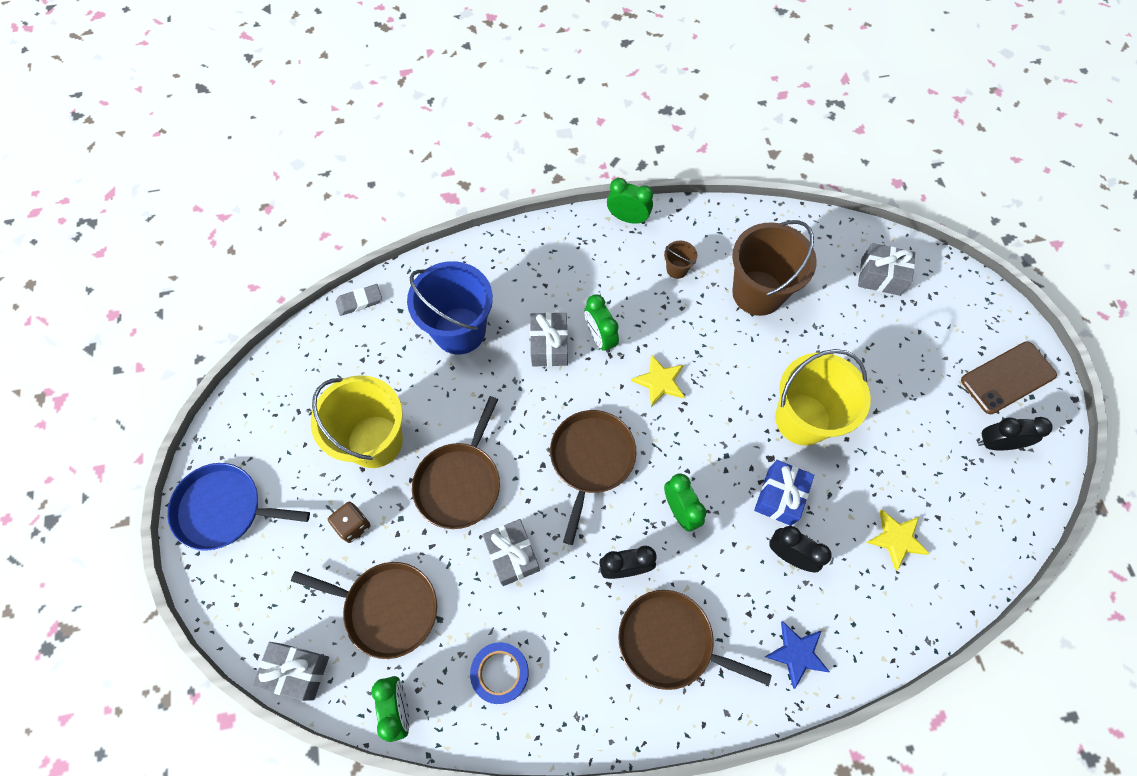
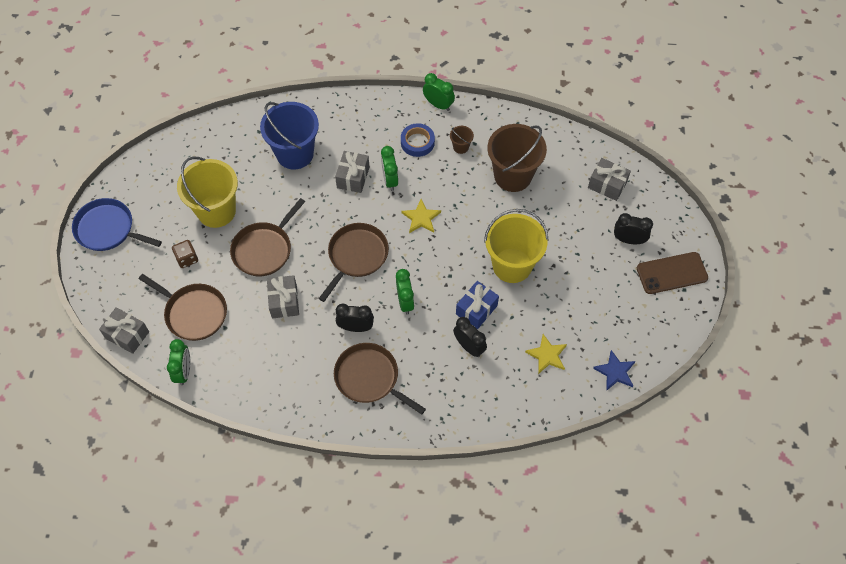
camera: 15 degrees right, 5 degrees down
(359, 301) = (233, 119): grey eraser -> none
(500, 673) = (253, 368): blue tape -> blue tape (417, 142)
(797, 653) = (451, 406): blue star -> blue star (615, 372)
(996, 443) = (644, 313): black clock -> black clock (628, 240)

